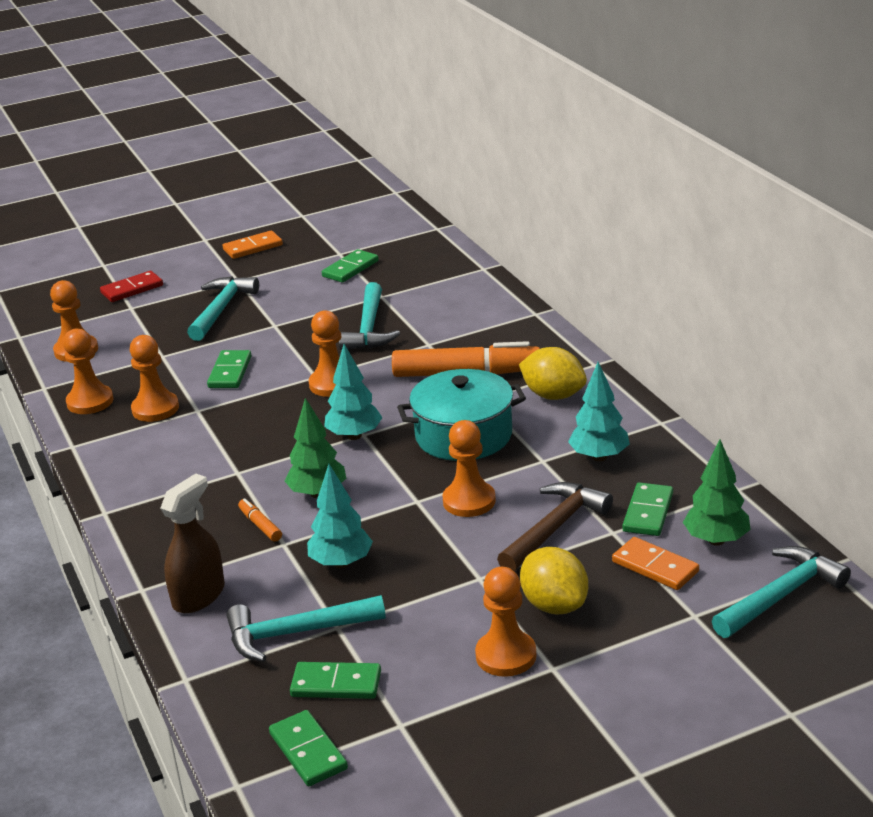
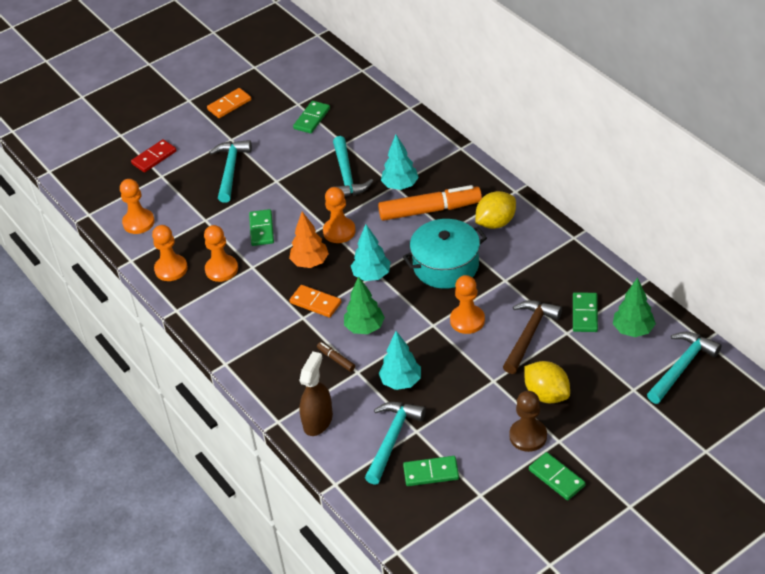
camera: 10 degrees left, 15 degrees up
(260, 525) = (336, 359): orange marker -> brown marker
(276, 413) = (310, 262): none -> orange tree
(296, 633) = (392, 439): turquoise hammer -> turquoise hammer turned 135 degrees clockwise
(308, 751) = (431, 522): green domino -> green domino (557, 478)
(506, 655) = (528, 436): orange pawn -> brown pawn
(553, 395) = (495, 222): yellow lemon -> yellow lemon turned 60 degrees counterclockwise
(599, 457) = (541, 272): turquoise tree -> turquoise tree (400, 186)
(655, 567) = (600, 356): orange domino -> orange domino (315, 303)

